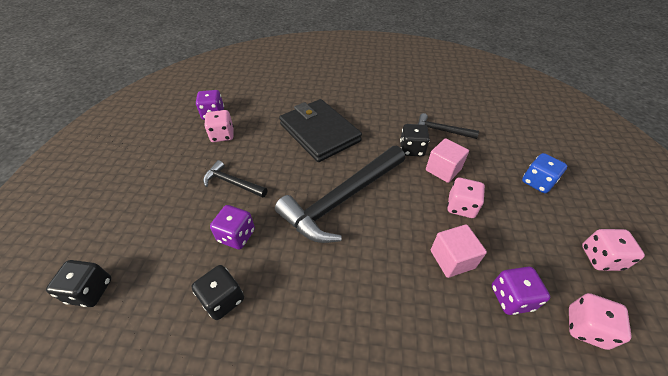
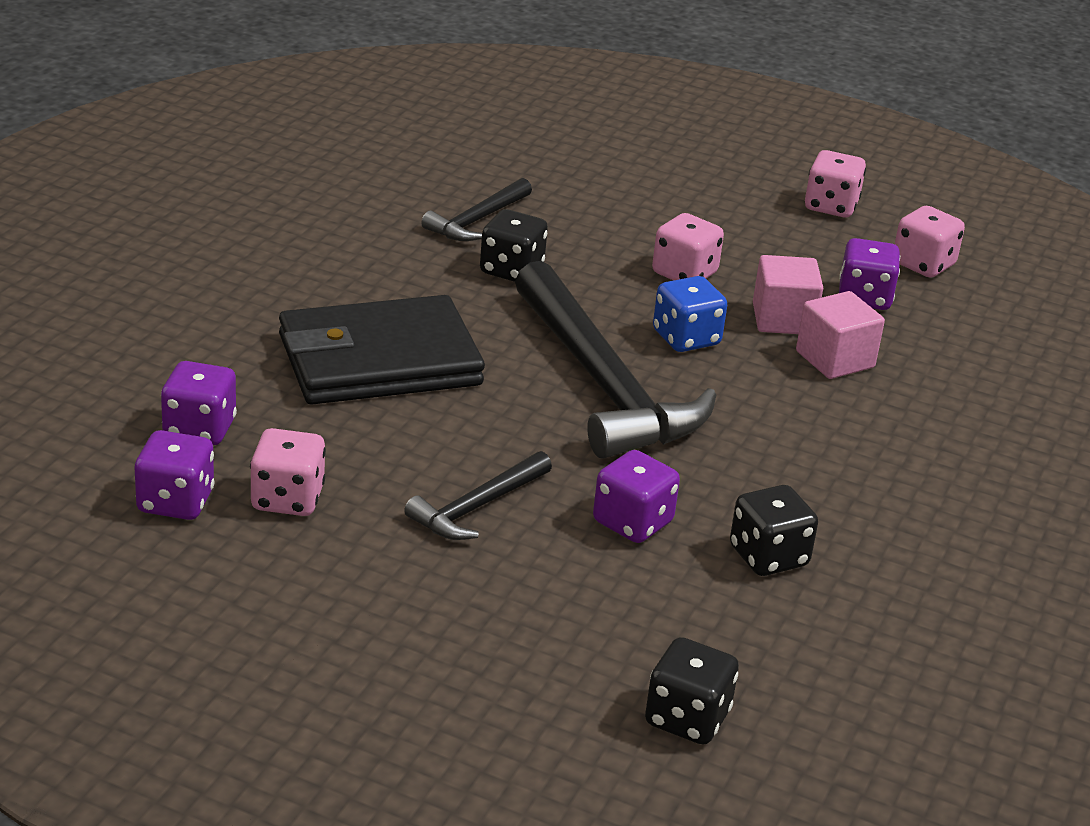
camera: 75 degrees left, 15 degrees down
(255, 107) = (199, 429): none -> purple dice
(443, 170) = (588, 258): pink cube -> pink cube (835, 359)
(537, 182) = (668, 187): blue dice -> blue dice (686, 338)

